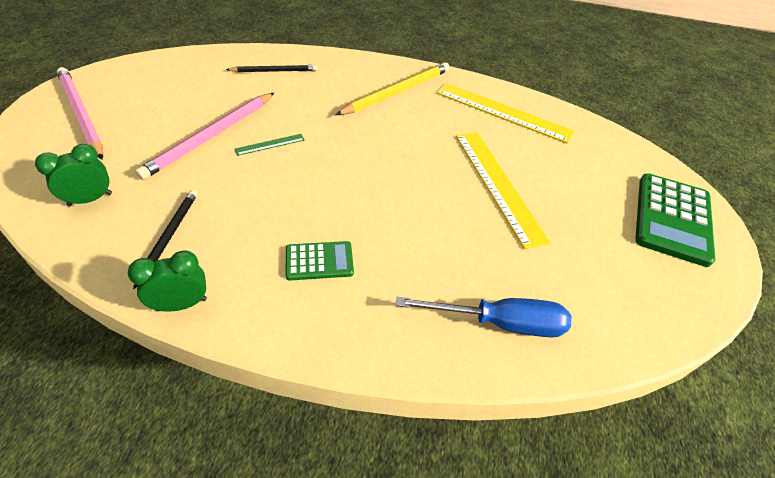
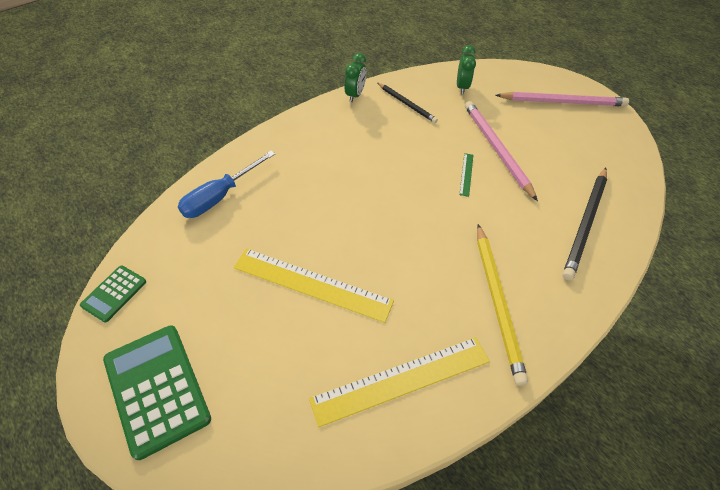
camera: 130 degrees right, 5 degrees up
(274, 71) = (585, 223): black pencil -> black pencil, size x1.65
(319, 261) = (335, 149): green calculator -> green calculator (114, 293)

